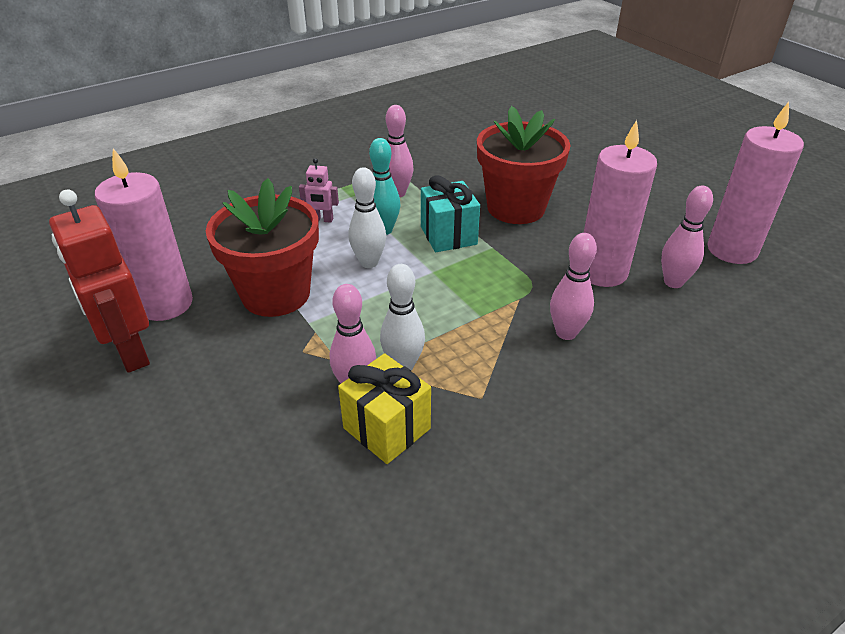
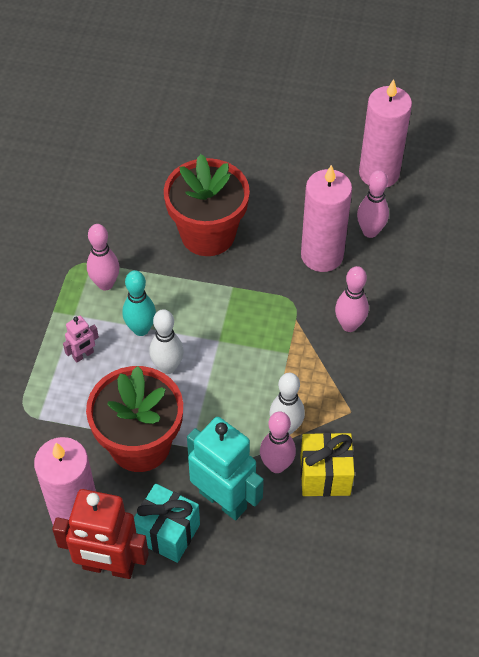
camera: 45 degrees left, 15 degrees up
(276, 376) = (223, 500): none -> turquoise robot
(448, 235) = (192, 298): turquoise gift -> turquoise gift (167, 533)

